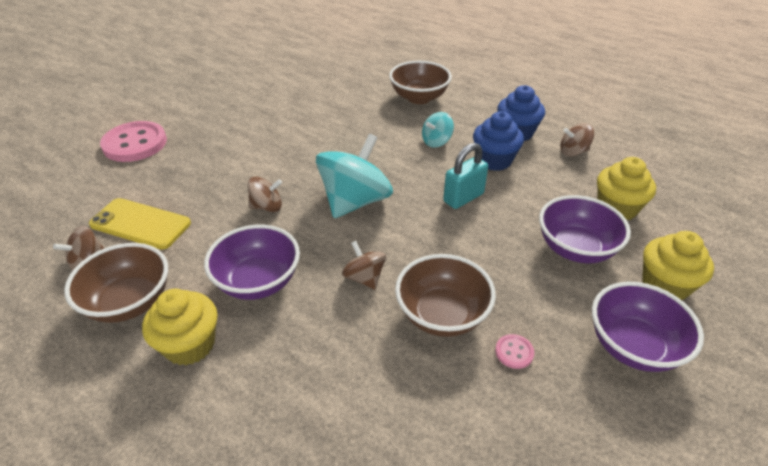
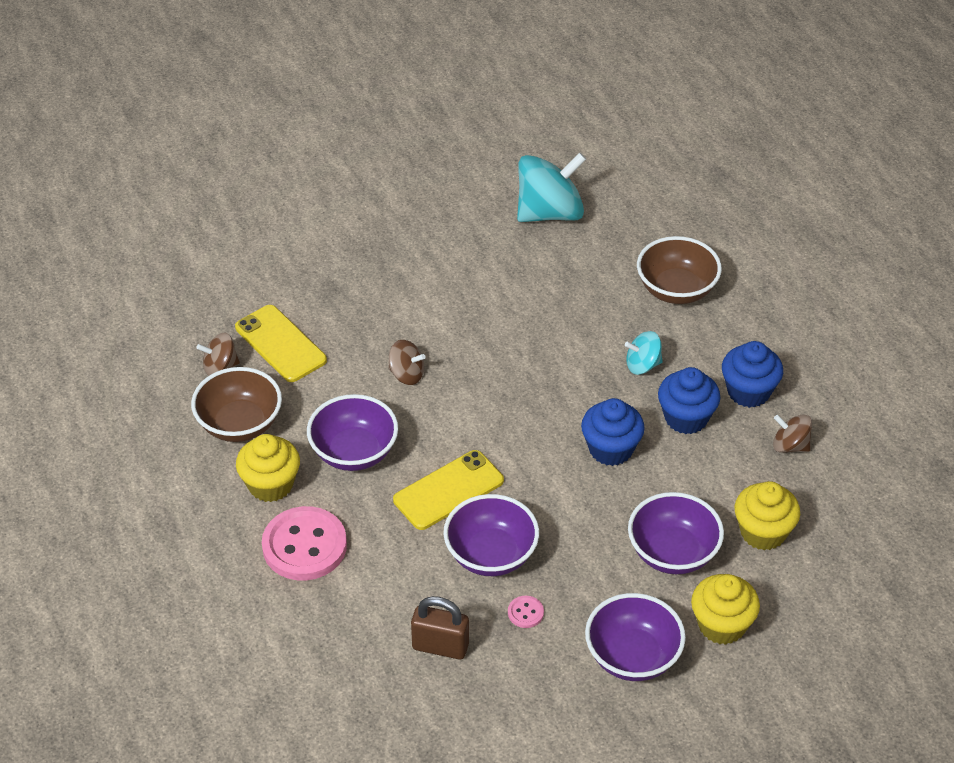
camera: 30 degrees right, 5 degrees up
(135, 144) = (316, 234): pink button -> pink button (304, 546)
(355, 201) = (496, 405): turquoise spinning top -> turquoise spinning top (550, 213)
(364, 278) = (448, 490): brown spinning top -> yellow phone
(442, 315) = (491, 555): brown bowl -> purple bowl
(463, 198) = (611, 449): turquoise padlock -> blue cupcake
(467, 428) = (440, 646): none -> brown padlock

